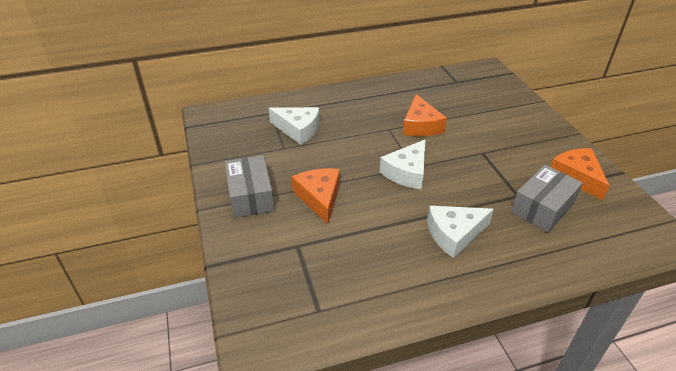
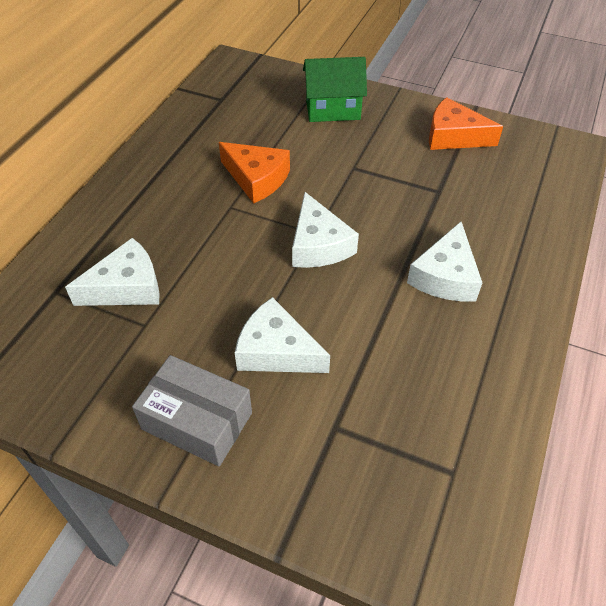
camera: 50 degrees left, 10 degrees up
(319, 198) = (276, 350): orange cheese -> white cheese
(515, 120) = (333, 109): none -> green house
(542, 208) = (470, 188): grey box -> none

